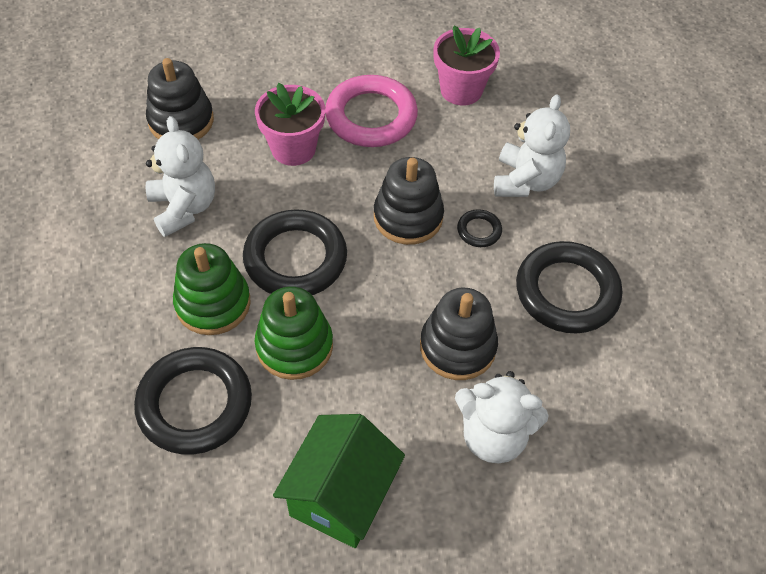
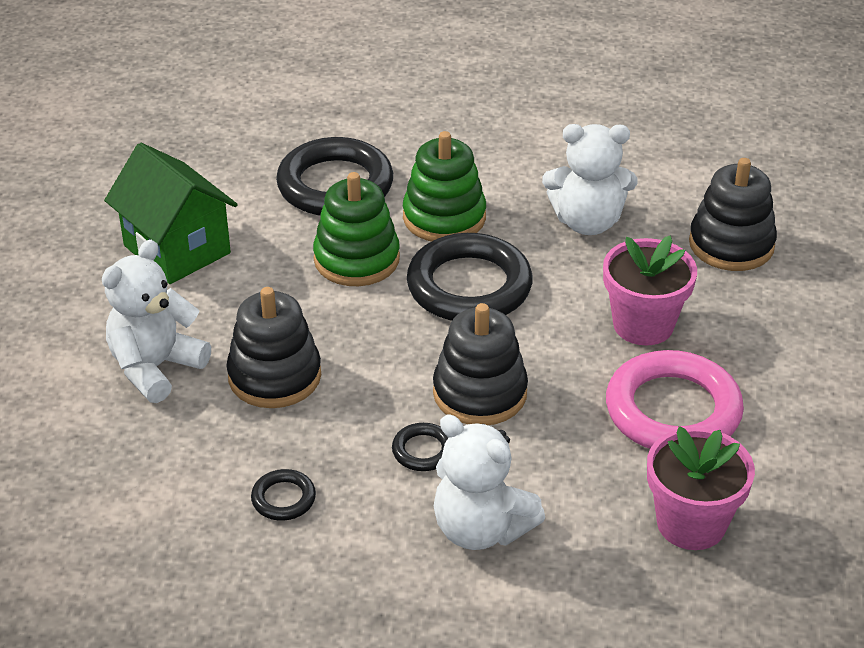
camera: 115 degrees right, 15 degrees down
(566, 291) = (283, 499): black ring -> black ring, size x0.45

